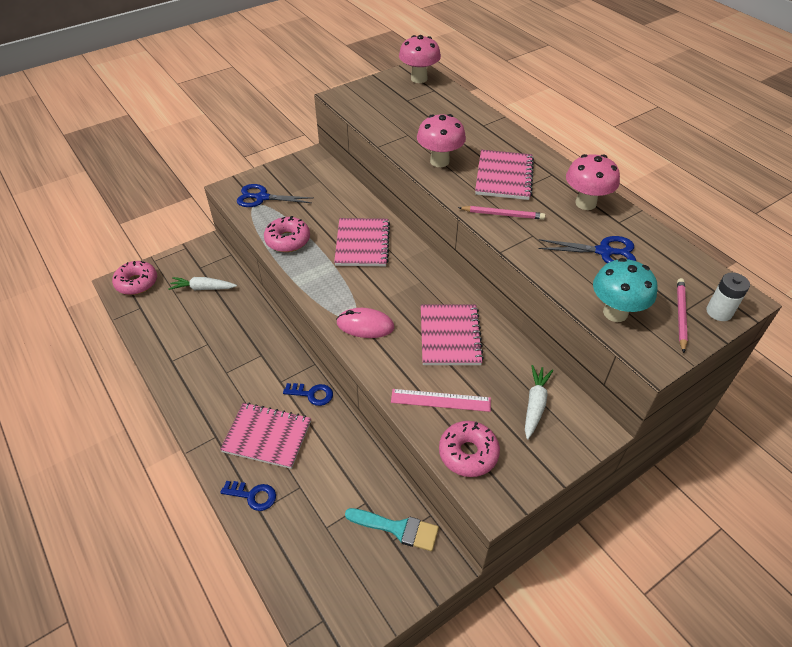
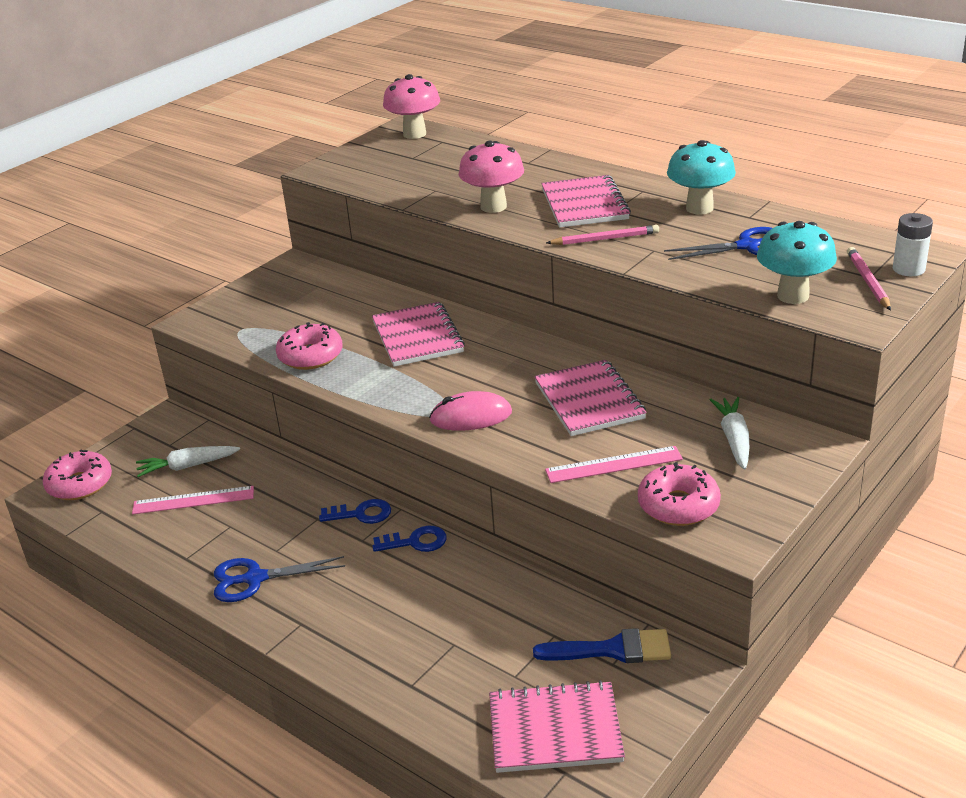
camera: 15 degrees left, 15 degrees down
(195, 316) = (193, 500): none -> pink ruler
(253, 496) = (392, 672): blue key -> blue key (361, 514)
(262, 197) = (246, 320): blue scissors -> blue scissors (255, 579)
(267, 436) = (376, 603): pink notebook -> pink notebook (555, 730)
(397, 529) = (612, 650): turquoise brush -> blue brush
(585, 203) = (699, 208): pink mushroom -> turquoise mushroom

